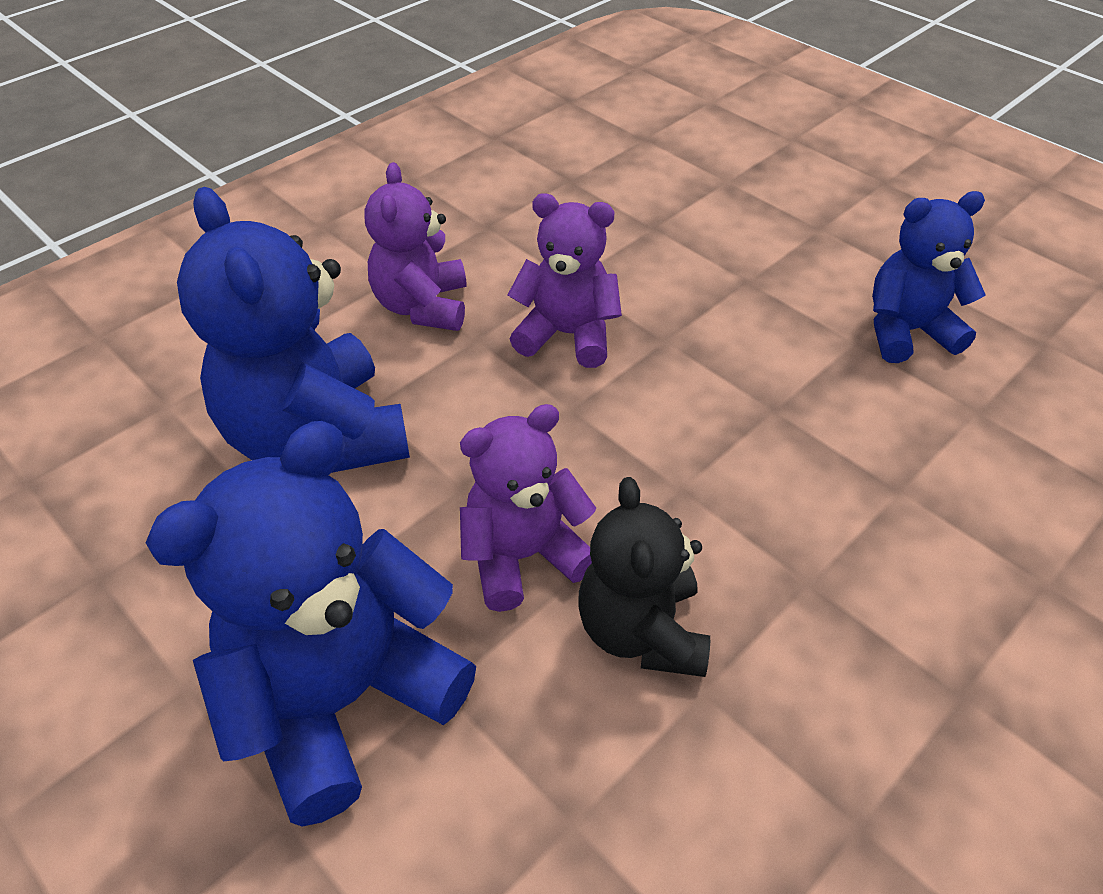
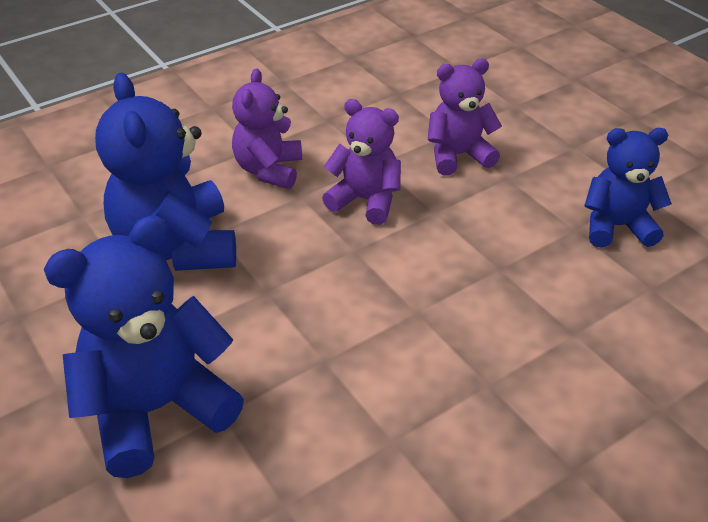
camera: 10 degrees right, 5 degrees down
(523, 556) = (296, 340): purple teddy bear -> purple teddy bear (458, 155)
(641, 631) = (363, 397): black teddy bear -> none

